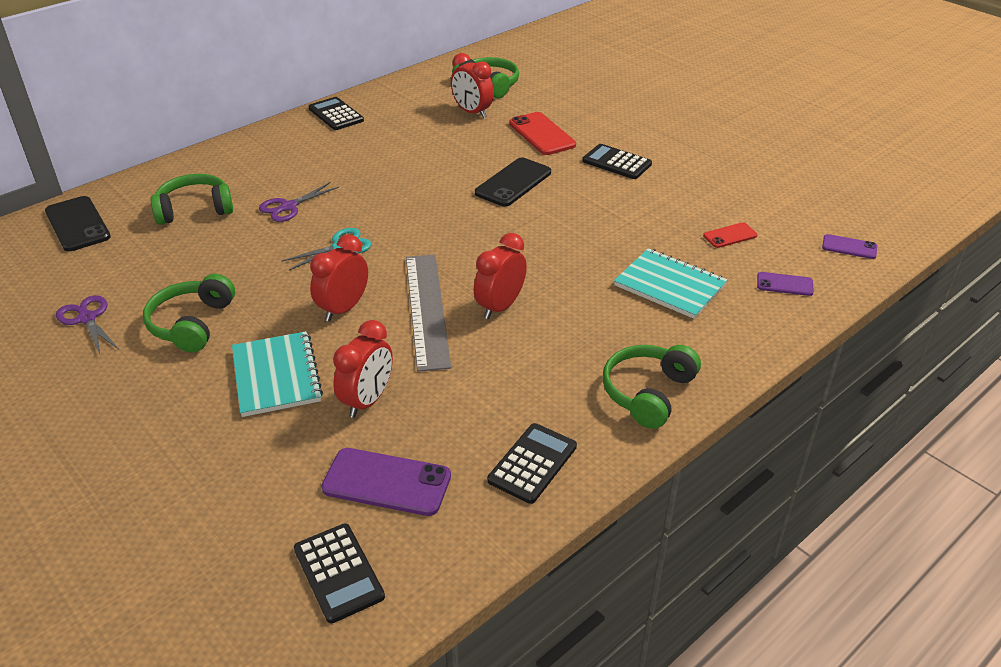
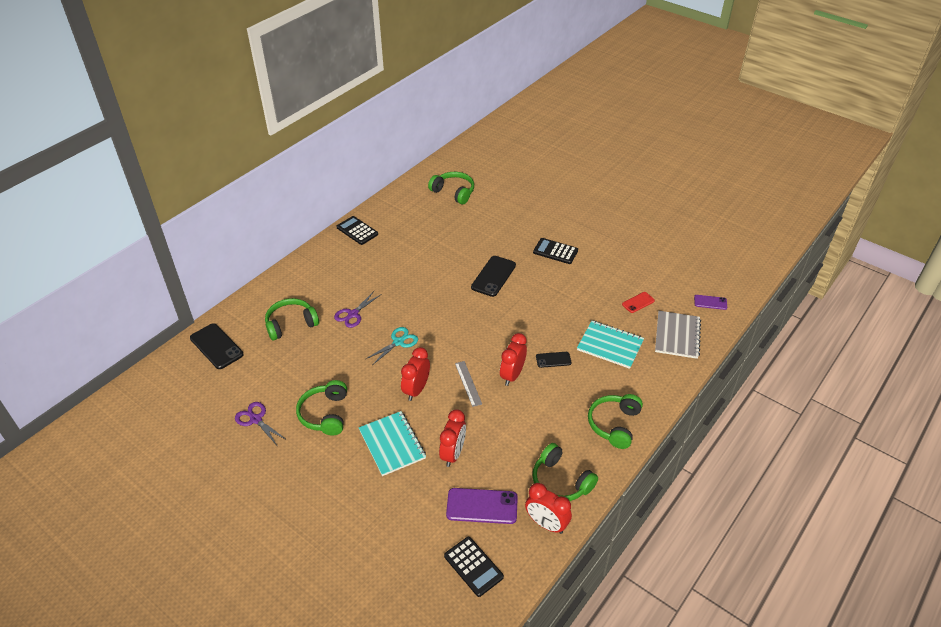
camera: 10 degrees left, 5 degrees up
(426, 309) = (468, 383): grey ruler -> grey ruler, size x0.52
(472, 112) = (449, 218): red clock -> red clock (546, 524)
(532, 463) = (560, 481): black calculator -> green headphones
(542, 134) = (501, 233): red phone -> none
(572, 294) = (553, 360): none -> black phone
(784, 284) = (677, 336): purple phone -> grey notebook

